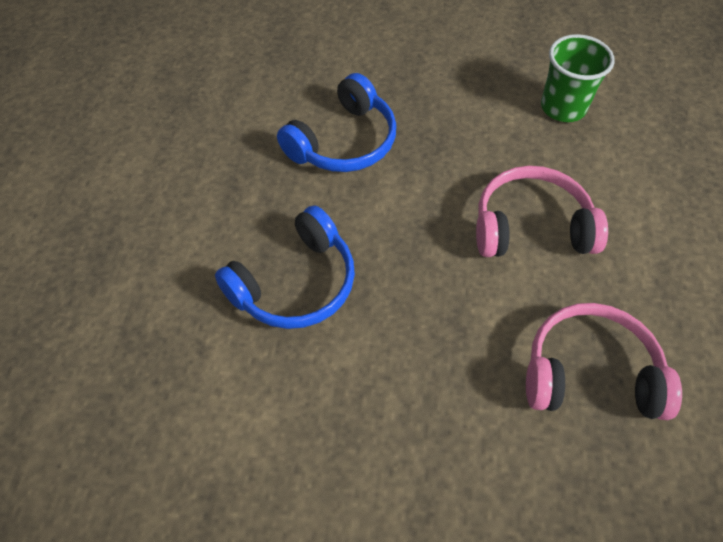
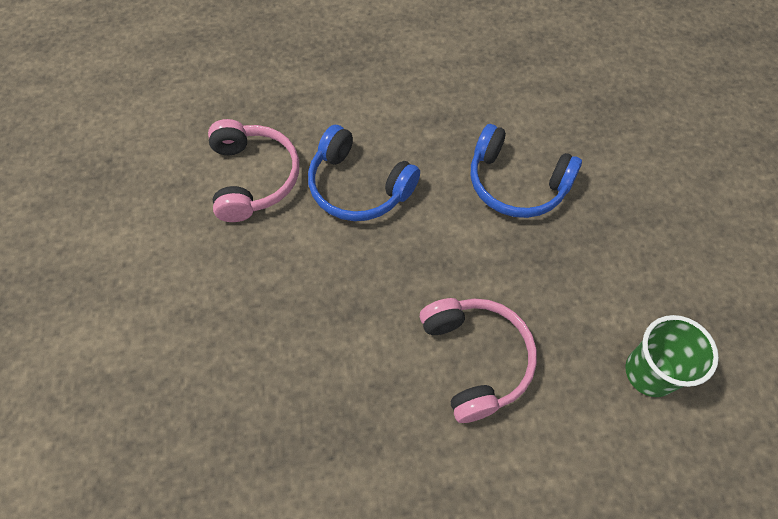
camera: 75 degrees right, 5 degrees up
(590, 373) = (332, 429): pink headphones -> pink headphones (253, 178)

